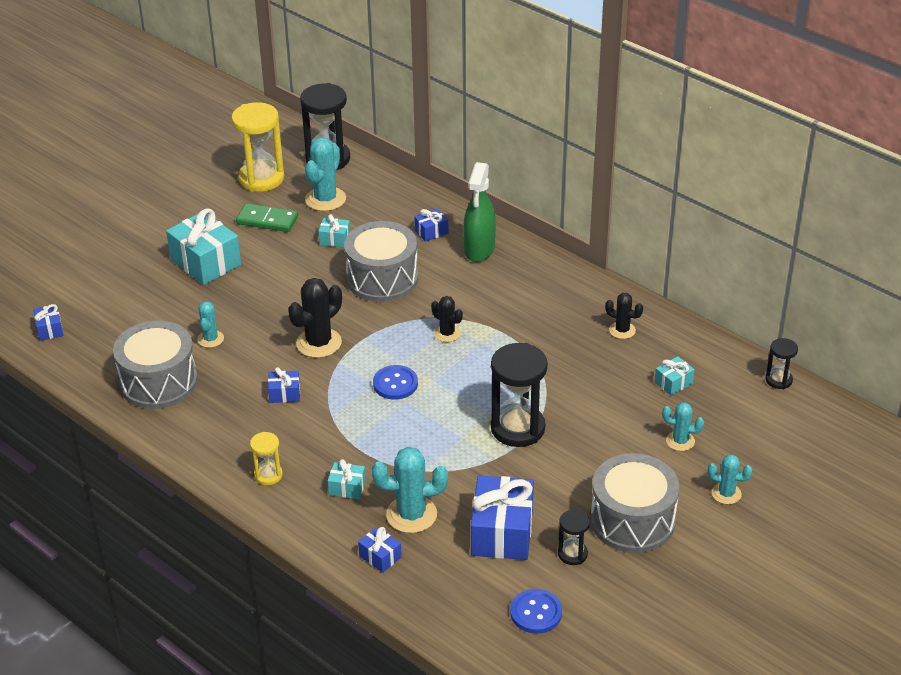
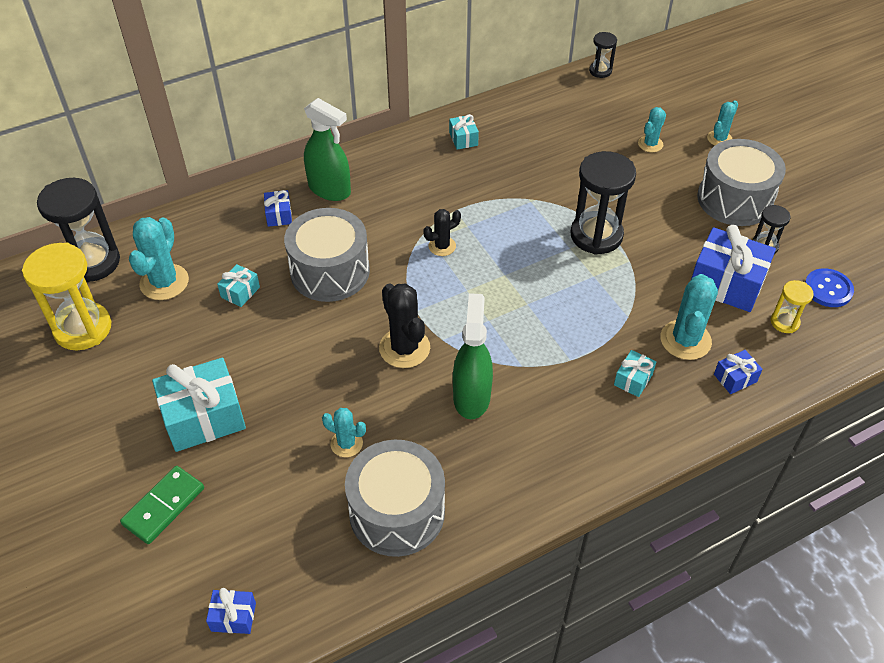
camera: 70 degrees left, 10 degrees up
(267, 220) = (165, 342): green domino -> green domino (164, 506)
(268, 475) = (592, 441): yellow hourglass -> yellow hourglass (784, 322)
(285, 394) = (471, 397): blue gift -> green spray bottle
(325, 199) = (164, 282): turquoise cactus -> turquoise cactus turned 60 degrees clockwise
(395, 384) = (497, 303): blue button -> none
(622, 330) = (497, 134): black cactus -> none
(673, 383) = (578, 126): turquoise gift -> turquoise gift (463, 139)

